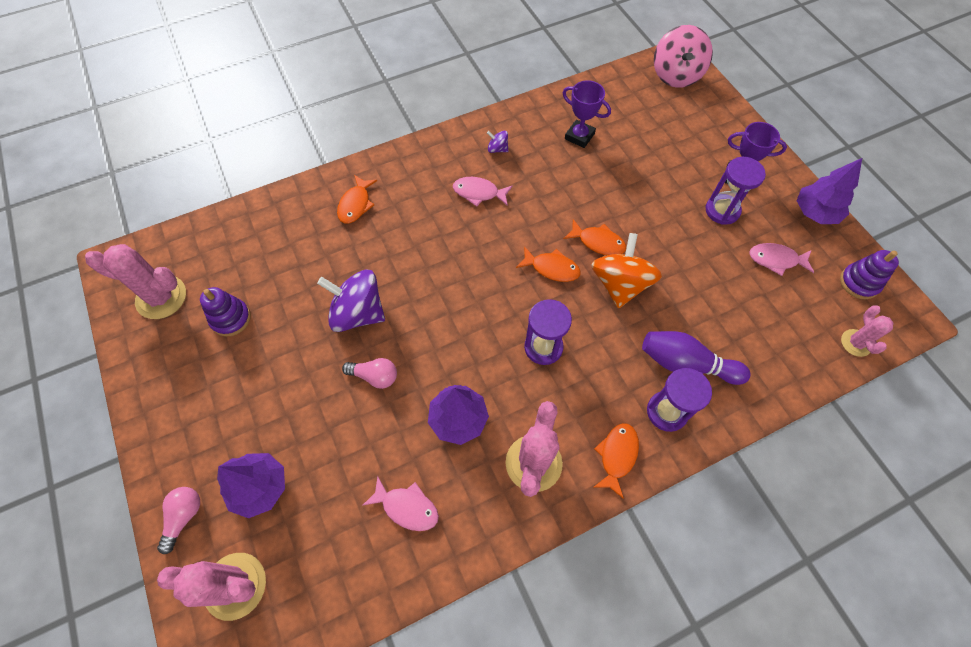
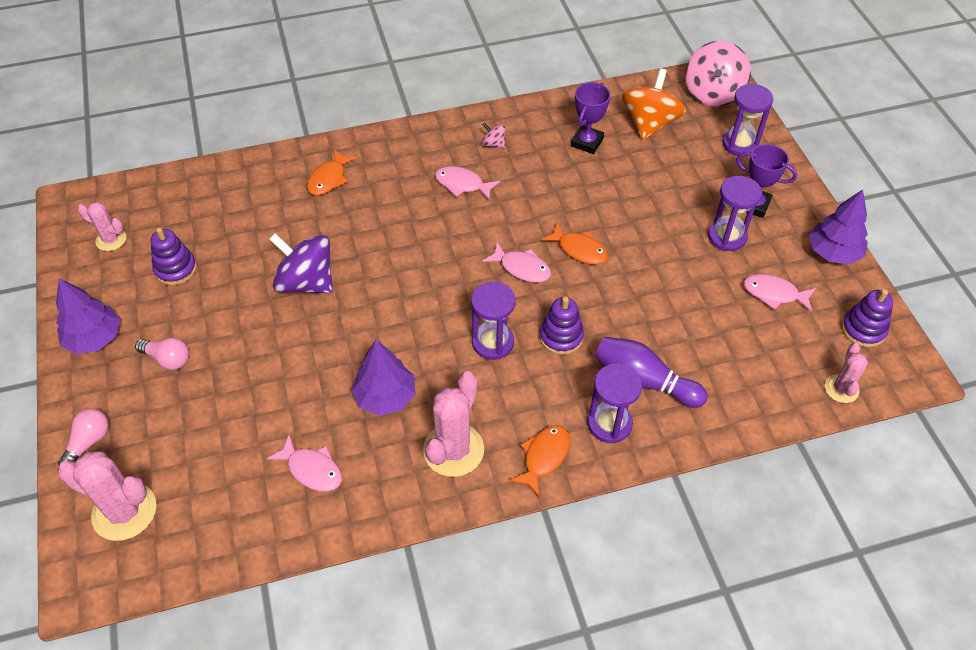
camera: 10 degrees right, 10 degrees down
(161, 297) = (111, 240): pink cactus -> pink cactus, size x0.58
(260, 487) = (169, 427): purple tree -> purple tree (94, 338)
(375, 376) = (309, 344): pink light bulb -> pink light bulb (168, 359)
(497, 149) = (493, 144): purple spinning top -> pink spinning top
(551, 268) = (522, 268): orange fish -> pink fish
(579, 136) = (587, 142): purple trophy -> purple trophy turned 75 degrees clockwise
(603, 331) = (561, 337): none -> purple stacking toy
(620, 284) = (592, 293): orange spinning top -> orange spinning top (649, 123)
(711, 120) = (740, 144): none -> purple hourglass

